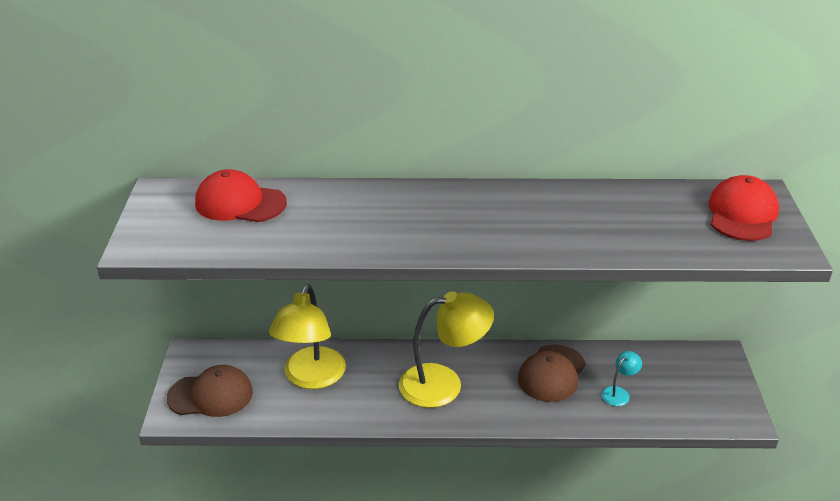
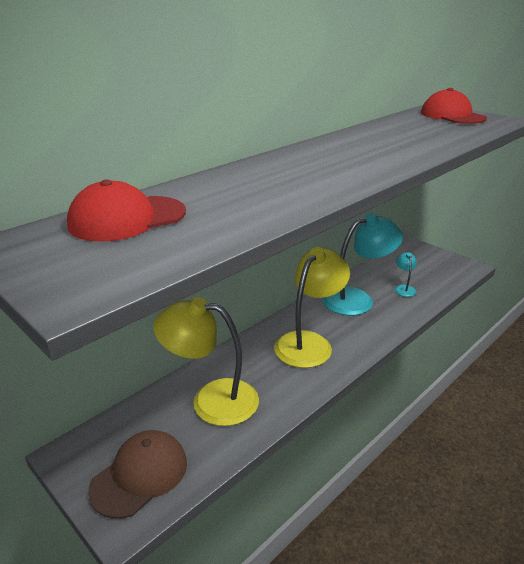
camera: 45 degrees left, 5 degrees down
(311, 378) = (211, 400): yellow lamp -> yellow lamp turned 135 degrees clockwise
(551, 373) = (357, 299): brown cap -> turquoise lamp

